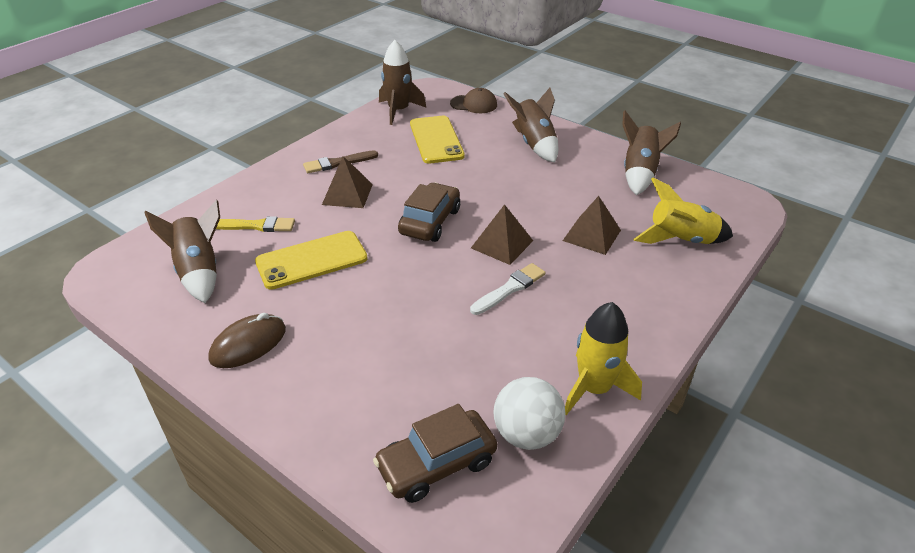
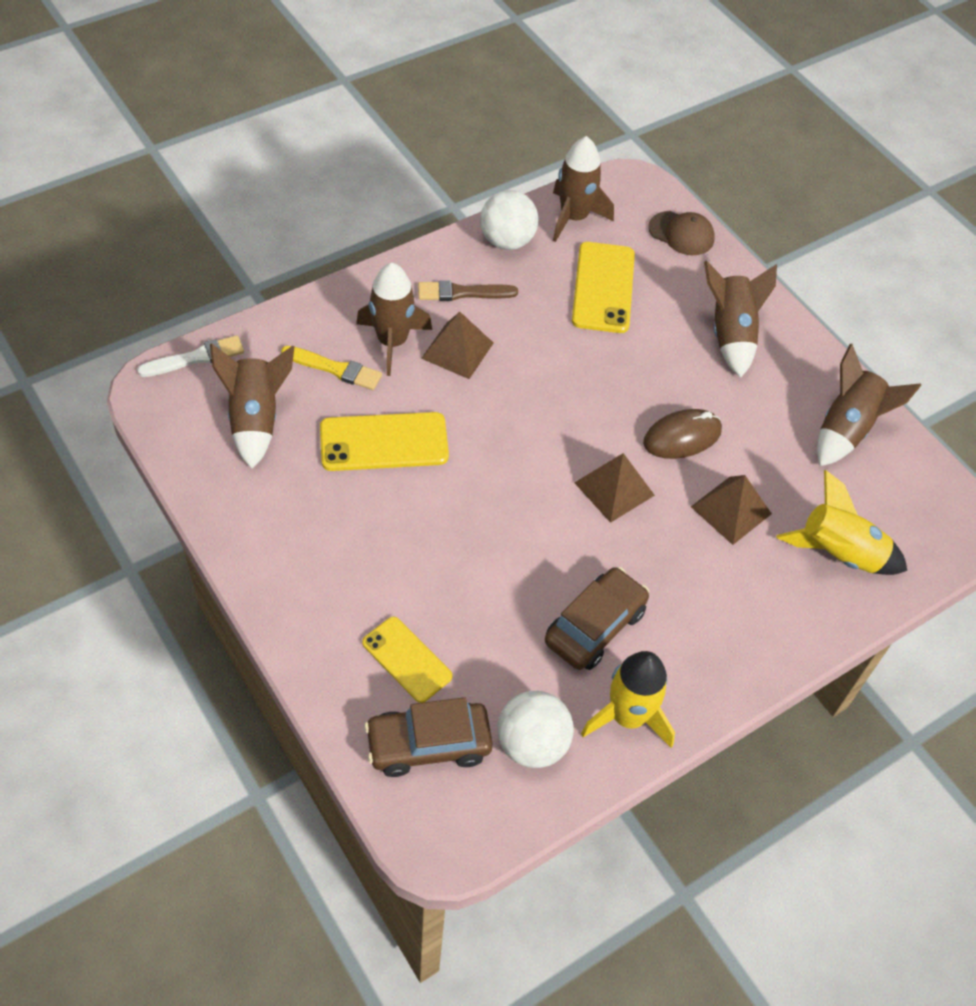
camera: 15 degrees right, 15 degrees up
(248, 344) = (284, 537): brown mouse -> brown mouse (682, 437)
(296, 201) = (392, 342): none -> brown rocket
(358, 131) = (507, 241): none -> white ball
(389, 403) = (407, 659): none -> yellow phone
(430, 222) = (542, 426): brown car -> brown car (595, 626)
(510, 288) = (595, 557): white brush -> white brush (196, 358)

